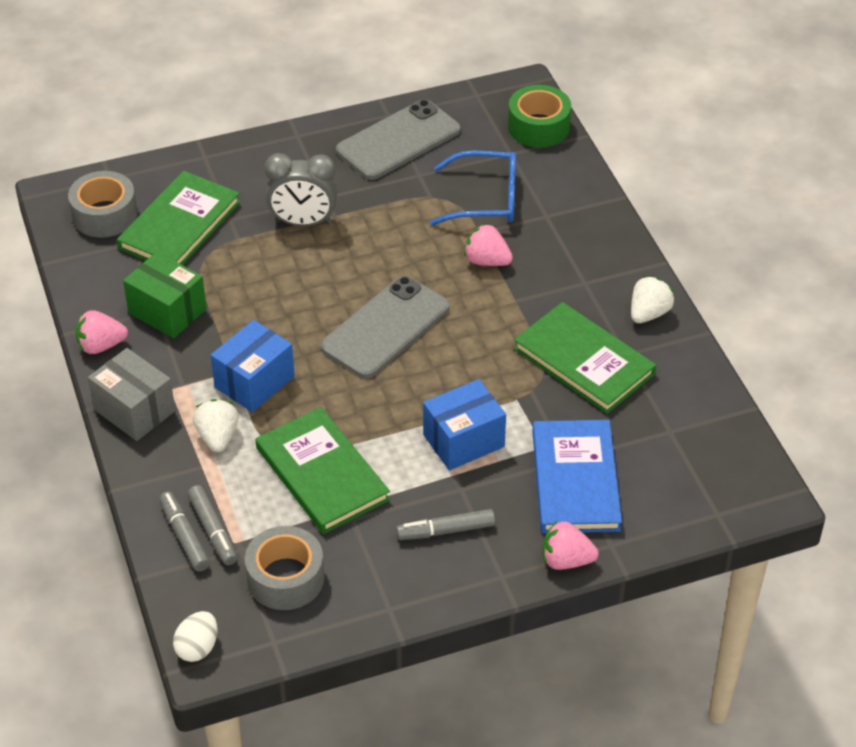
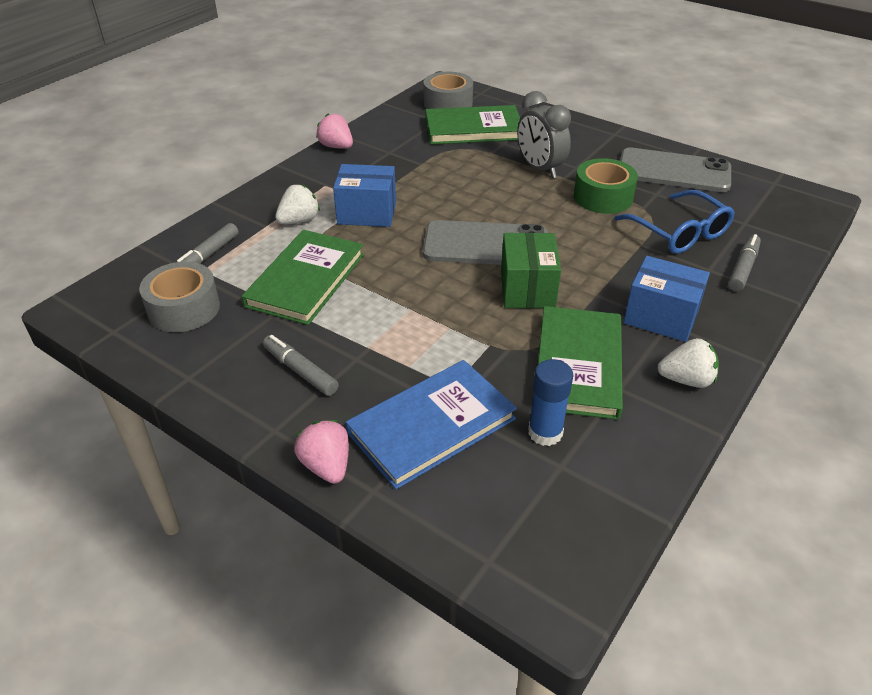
camera: 55 degrees right, 5 degrees down
(134, 410) = (292, 180): grey box -> none
(167, 311) = (393, 155): green box -> green box (527, 289)
(184, 536) = (192, 247): grey marker -> grey marker (743, 268)
(197, 648) = (85, 298): white egg -> none
(463, 441) = (411, 336): blue box -> blue box (661, 317)
(487, 261) = (617, 261): pink strawberry -> none
(538, 127) = (793, 223): green tape -> green tape (603, 197)
(634, 421) = (545, 432): none -> blue glue stick

